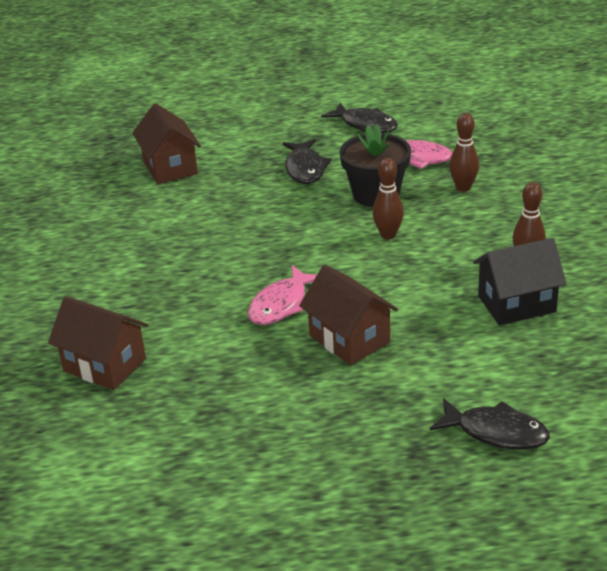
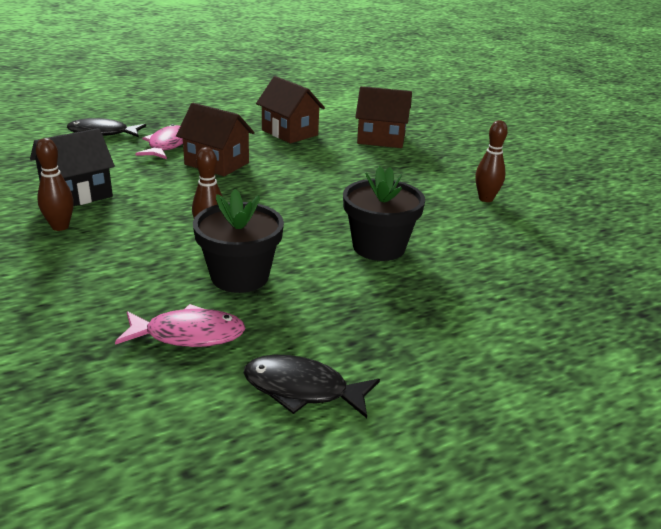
camera: 155 degrees right, 5 degrees down
(170, 167) = (512, 280): brown house -> brown house (289, 132)
(247, 206) = (379, 247): none -> black flower pot
(281, 304) = (282, 177): pink fish -> pink fish (167, 145)
(305, 169) = (346, 299): black fish -> none
(463, 188) = (129, 298): brown bowling pin -> brown bowling pin (486, 199)

